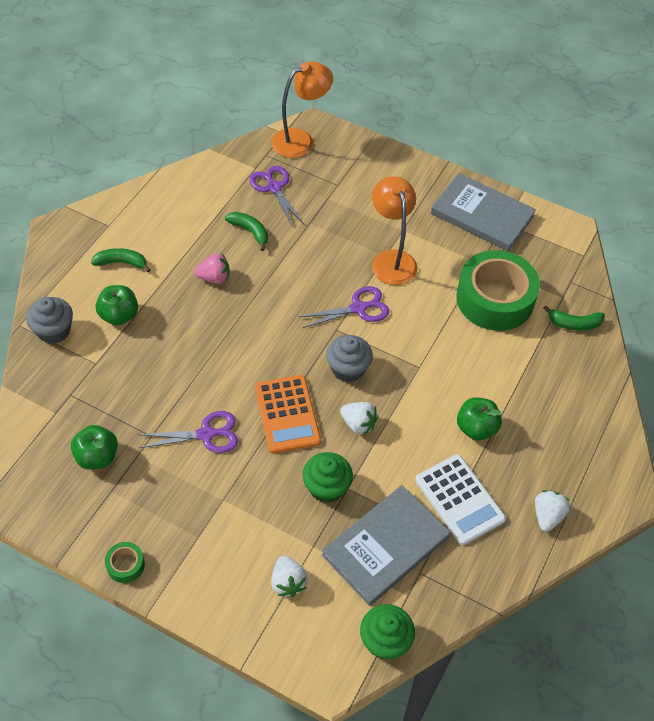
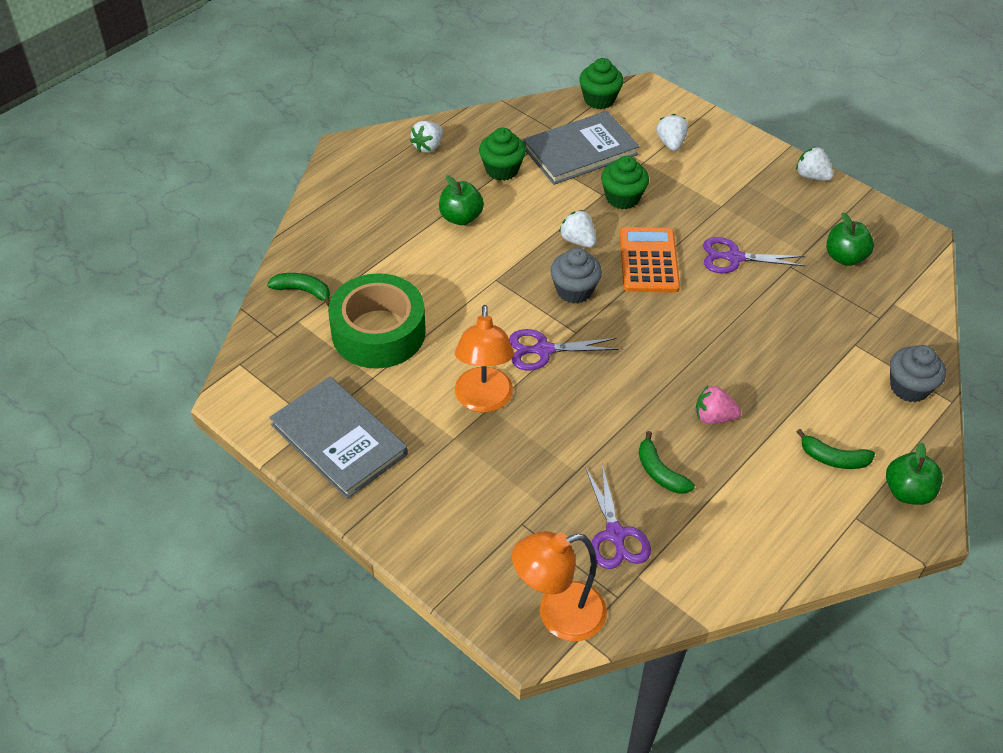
camera: 165 degrees left, 5 degrees down
(119, 315) = (832, 391): green apple -> green apple (907, 492)
(125, 565) = (811, 176): green tape -> white strawberry
(459, 499) = (502, 170): white calculator -> green cupcake

